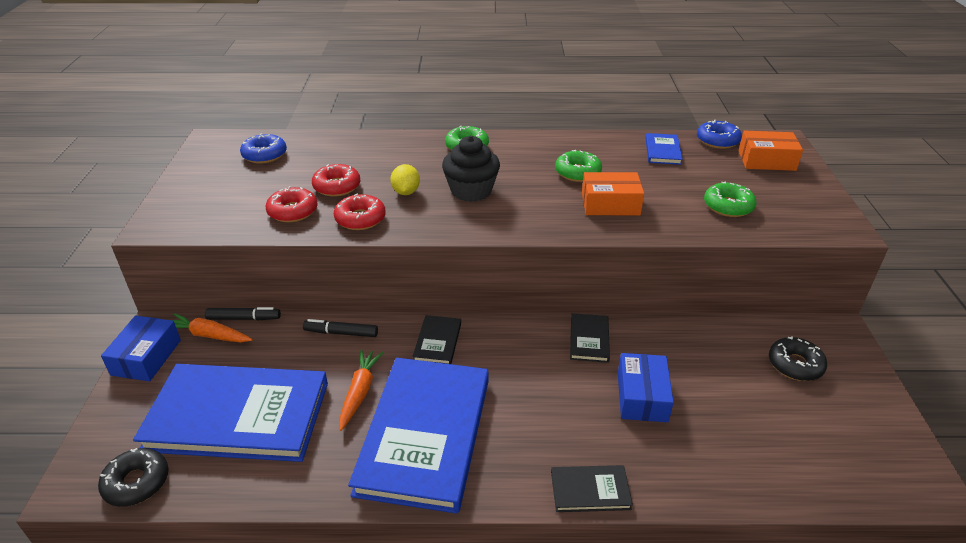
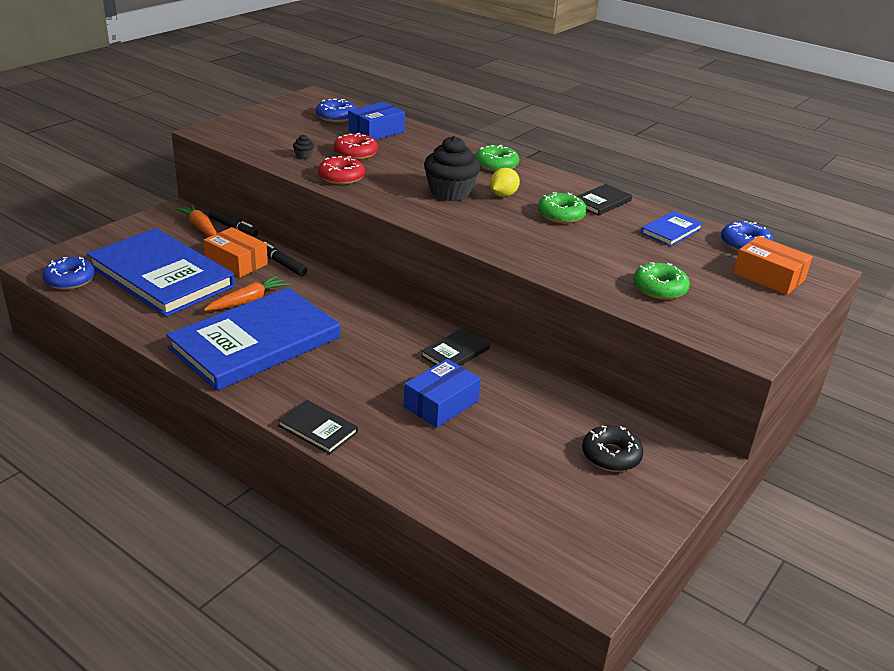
camera: 35 degrees right, 5 degrees down
(136, 482) = (70, 280): black donut -> blue donut
(146, 357) = (151, 222): blue box -> blue box (376, 131)
(293, 211) = (303, 156): red donut -> black cupcake
(406, 192) = (399, 175): yellow lemon -> yellow lemon (503, 195)
(437, 342) = (339, 299): black book -> black book (601, 202)
(610, 204) = (550, 244): orange box -> orange box (236, 262)

